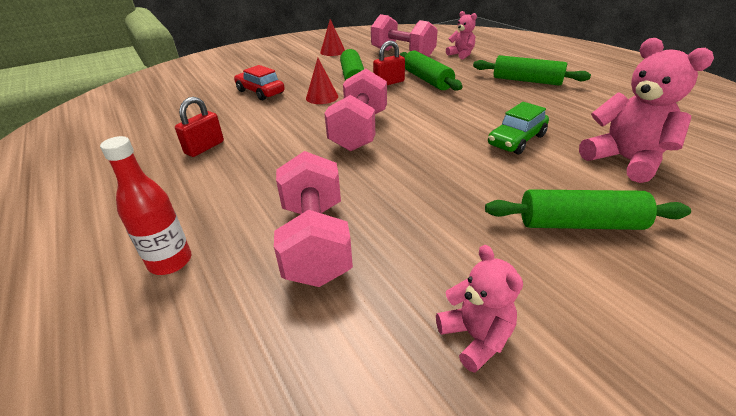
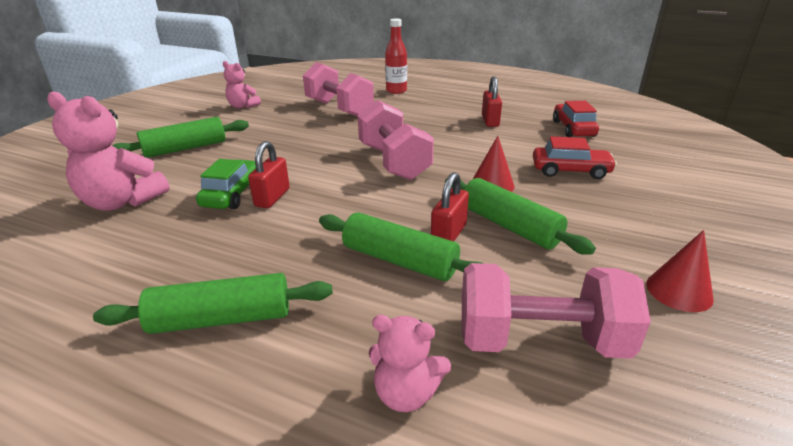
camera: 145 degrees right, 5 degrees down
(172, 117) = (573, 129): none -> red car
(482, 128) = (272, 197): none -> red padlock

